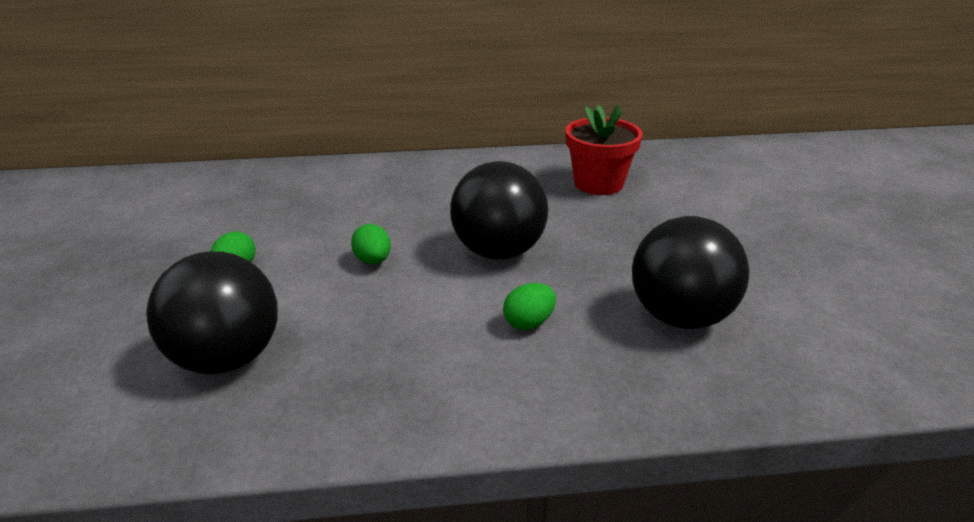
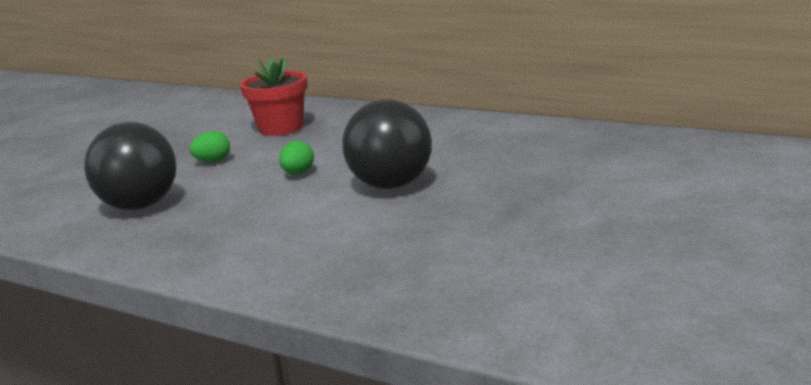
camera: 40 degrees right, 10 degrees down
(529, 323) = (337, 232): green egg -> none
(598, 184) = (560, 154): red flower pot -> red flower pot (281, 128)
(681, 317) = (454, 257): black ball -> none

